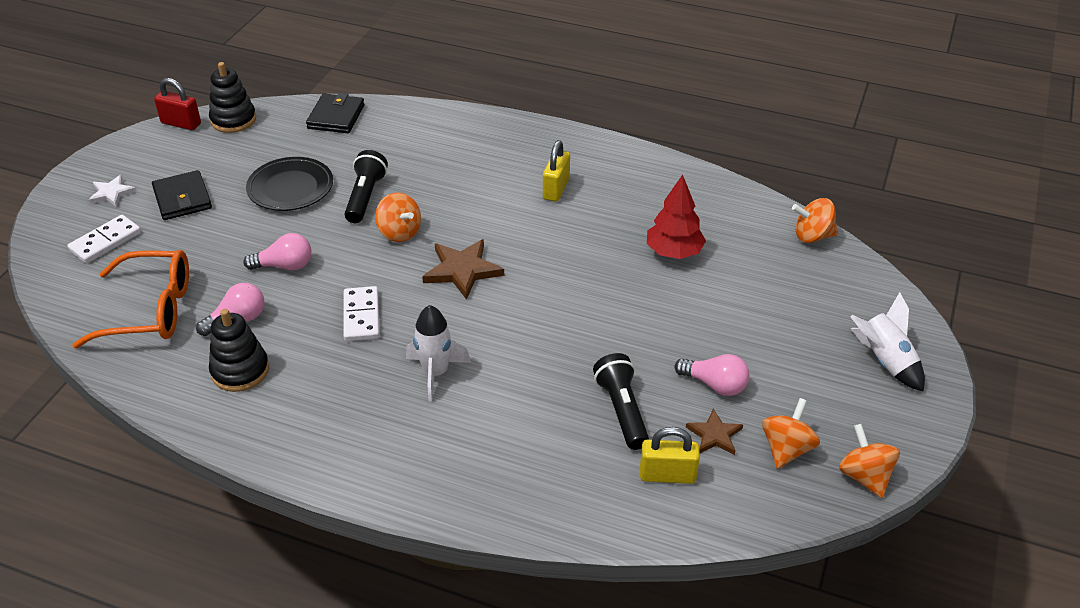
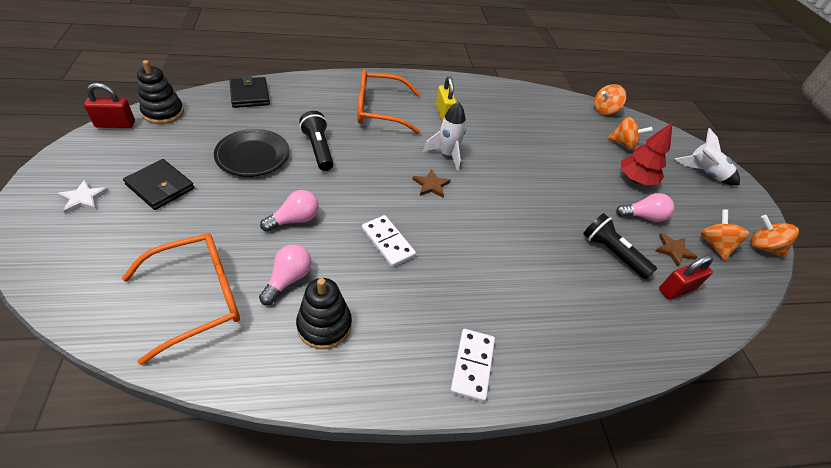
camera: 35 degrees left, 5 degrees up
(105, 241) = (106, 245): white domino -> white domino (472, 365)
(399, 232) = (365, 169): orange spinning top -> orange spinning top (623, 144)
(435, 373) = (477, 270): white rocket -> white rocket (447, 155)
(462, 270) = (431, 185): brown star -> brown star, size x0.61
(474, 166) = (379, 110): none -> orange glasses
(667, 475) = (676, 289): yellow padlock -> red padlock
(674, 252) = (545, 138): red tree -> red tree (635, 180)

